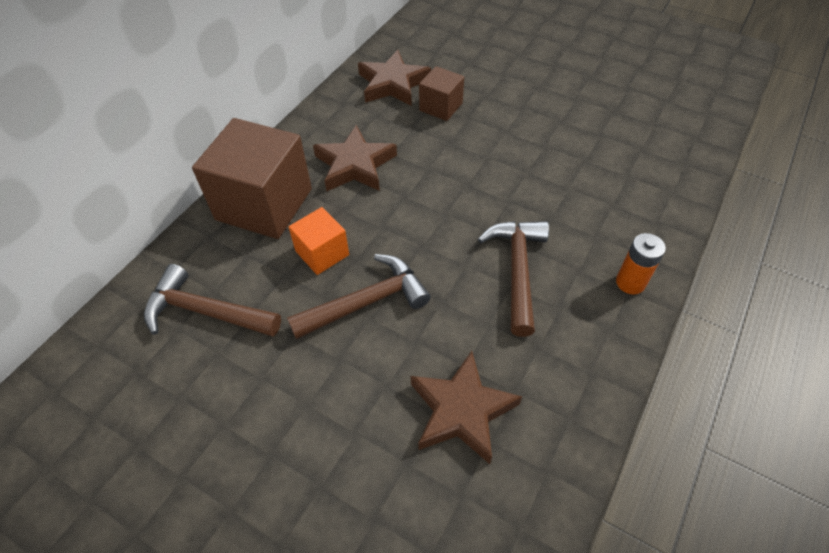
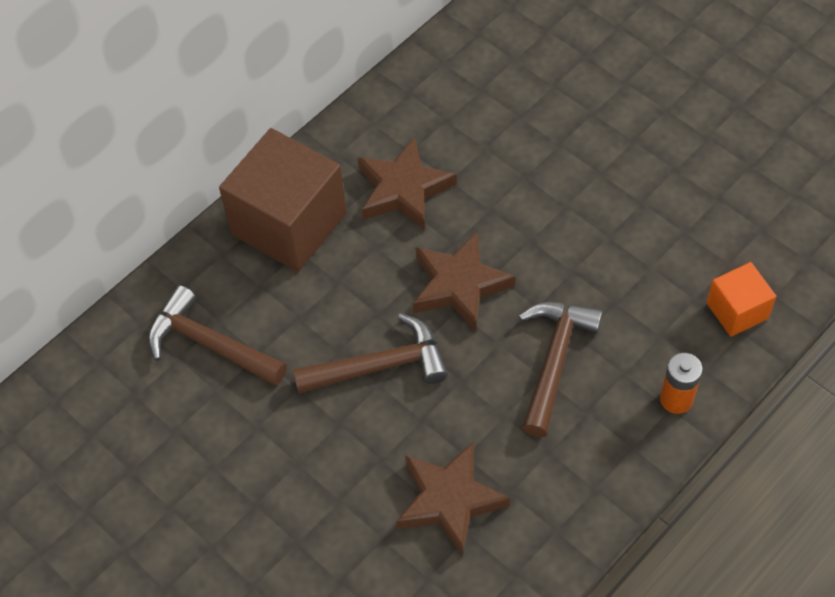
camera: 15 degrees right, 5 degrees up
(322, 253) = (343, 298): orange cube -> orange cube (737, 310)
(393, 84) = (477, 75): brown star -> brown star (459, 285)
(441, 107) = (529, 121): brown cube -> none

